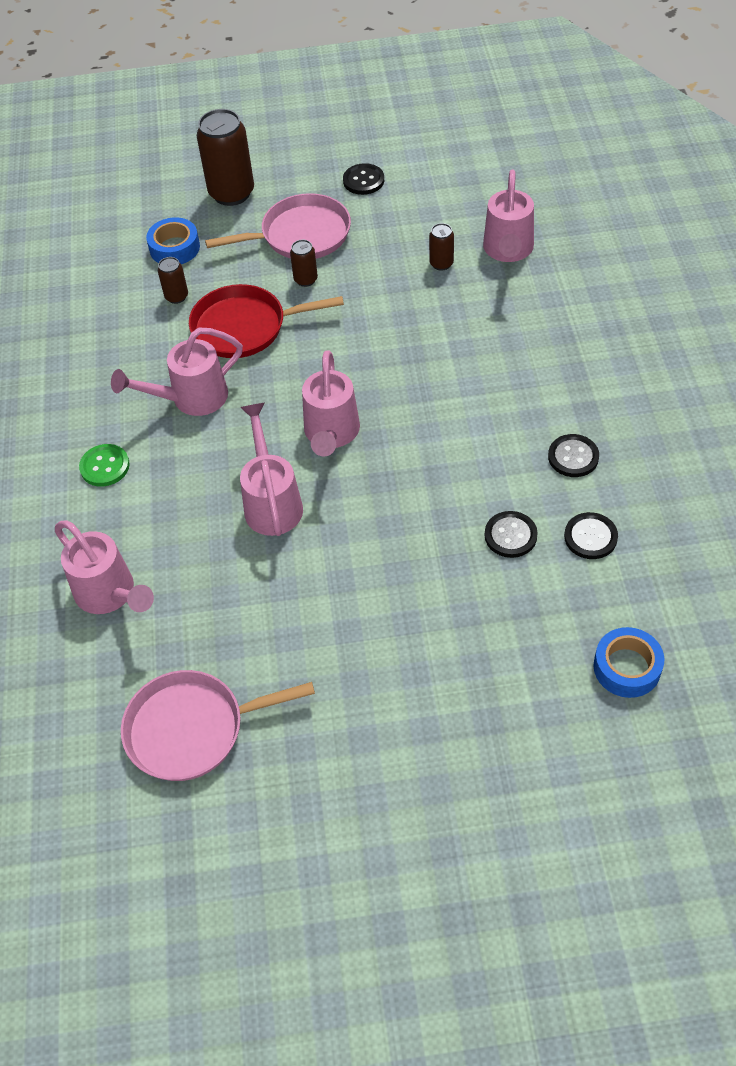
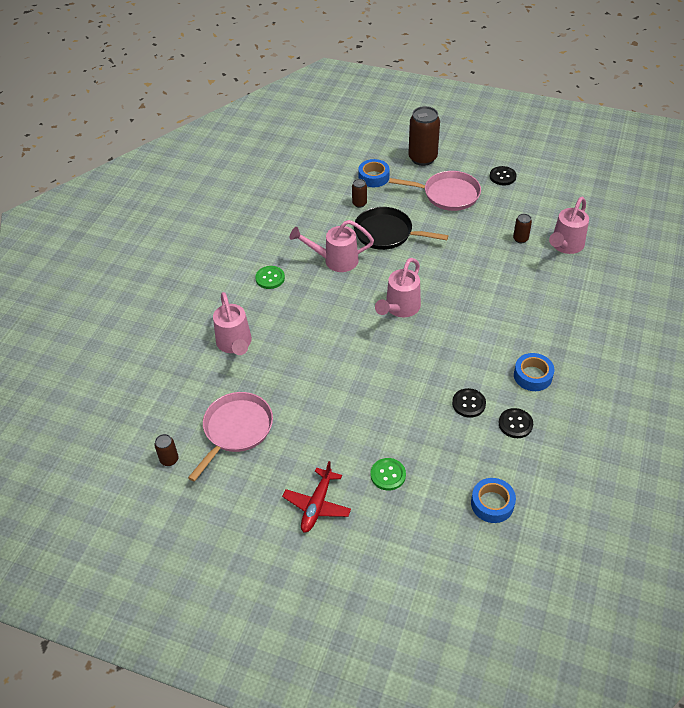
camera: 25 degrees right, 5 degrees down
(192, 729) = (236, 429): pink pan -> pink pan turned 105 degrees clockwise
(244, 327) = (386, 233): red pan -> black pan
(272, 502) = (346, 331): pink watering can -> none
(305, 280) = (436, 220): brown can -> brown can (169, 459)
(384, 789) = (317, 505): none -> red plane
(460, 693) = (388, 475): none -> green button
(573, 457) = (532, 376): black button -> blue tape

